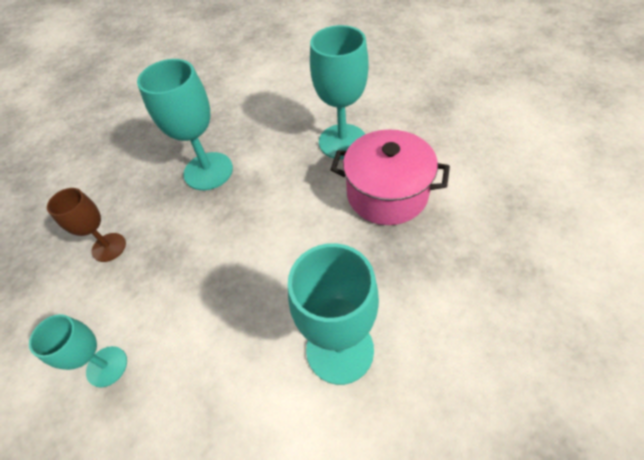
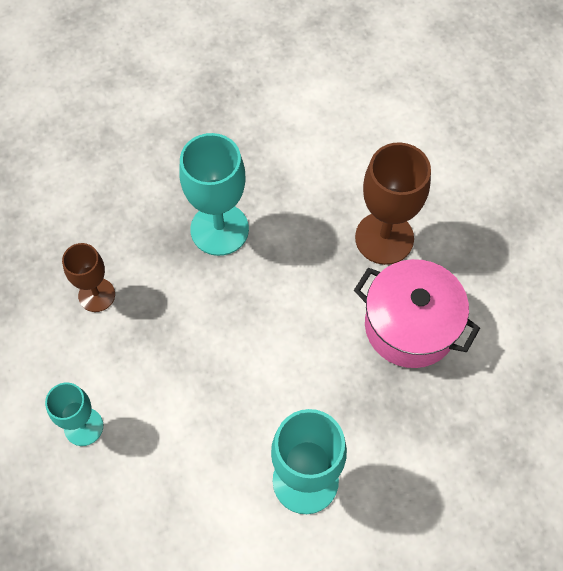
camera: 10 degrees right, 10 degrees up
(342, 141) = (384, 238): turquoise goblet -> brown goblet

